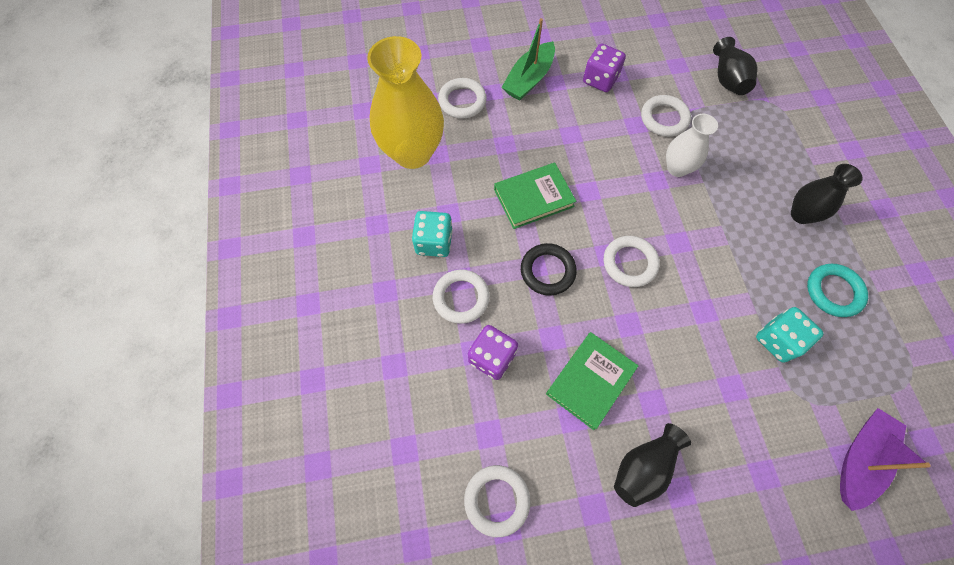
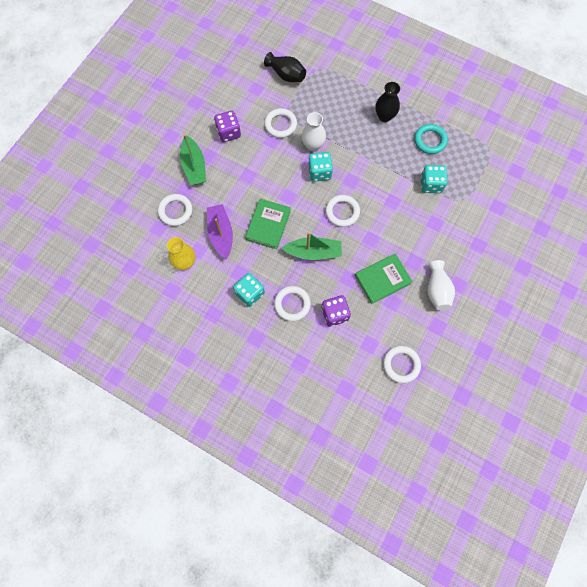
camera: 50 degrees left, 5 degrees up
(412, 153) = (185, 262): yellow vase -> yellow vase, size x0.54
(547, 271) = (313, 252): black ring -> green boat
(590, 381) = (382, 279): green book -> green book turned 75 degrees clockwise
(643, 467) = (437, 290): black vase -> white vase
(652, 200) = (319, 172): none -> turquoise dice
(860, 459) = (502, 202): purple boat -> purple boat (221, 234)

